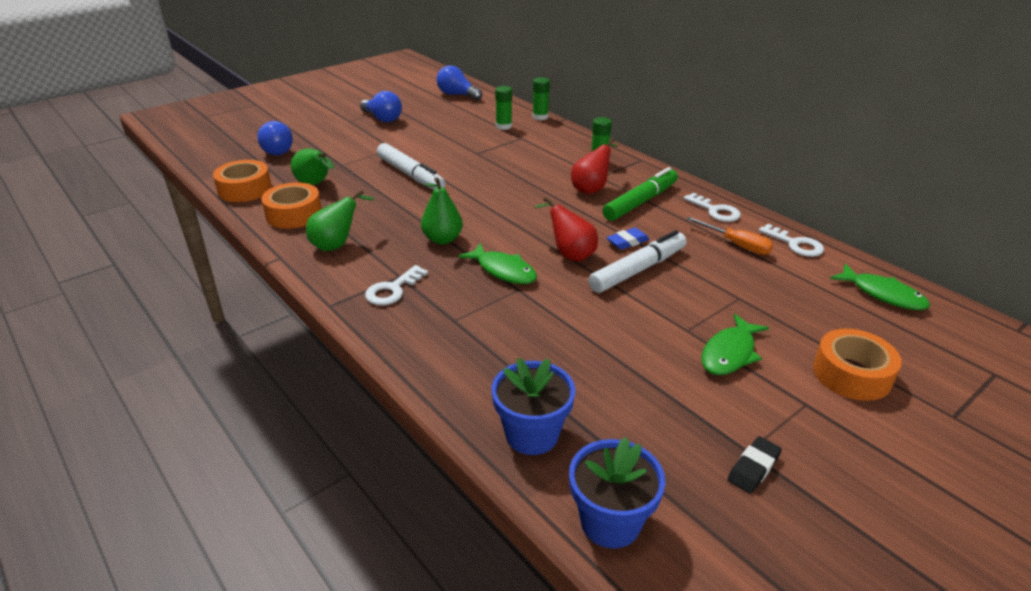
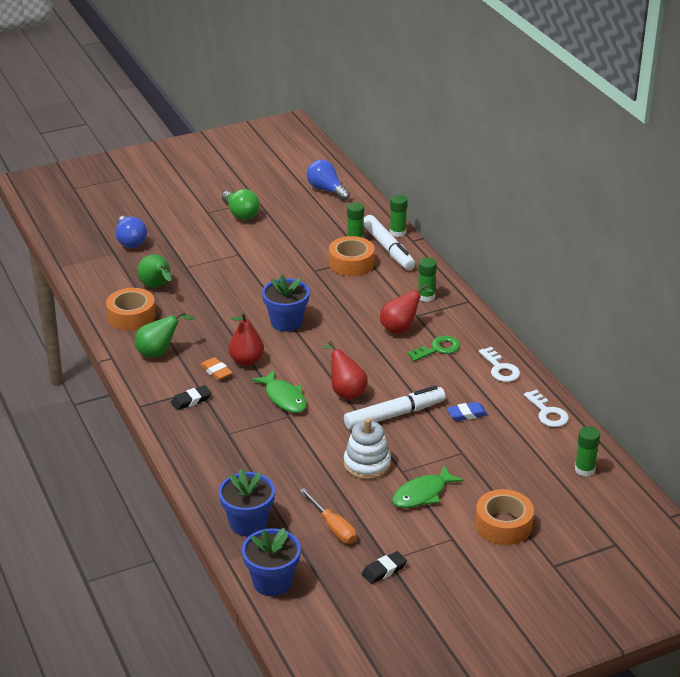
camera: 15 degrees right, 0 degrees up
(245, 189) = (96, 283): orange tape -> orange tape (351, 263)
(382, 118) = (240, 214): blue light bulb -> green light bulb
(393, 289) = (191, 400): white key -> black eraser
(410, 175) = (243, 288): white marker -> white marker (388, 249)
(412, 255) = (216, 371): none -> orange eraser
(442, 239) = (246, 361): green pear -> red pear
(470, 198) = (286, 322): none -> blue flower pot
(627, 242) = (401, 387): blue eraser -> blue eraser (467, 414)
(640, 202) = (437, 349): green marker -> green key
(641, 329) = (367, 464): none -> white stacking toy
(736, 245) = (495, 405): orange screwdriver -> orange screwdriver (333, 527)
(883, 294) = (584, 469): green fish -> green glue stick

